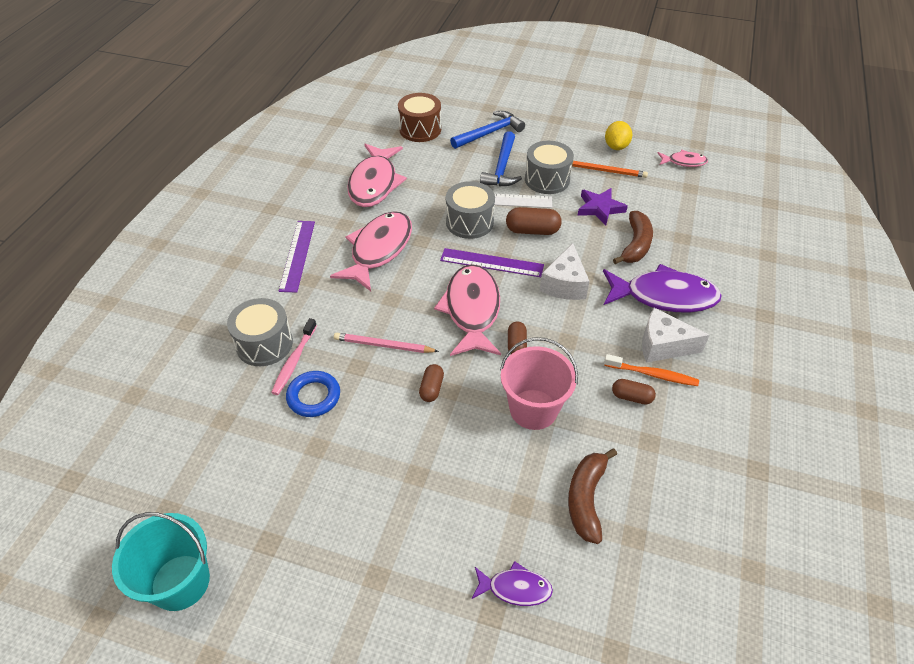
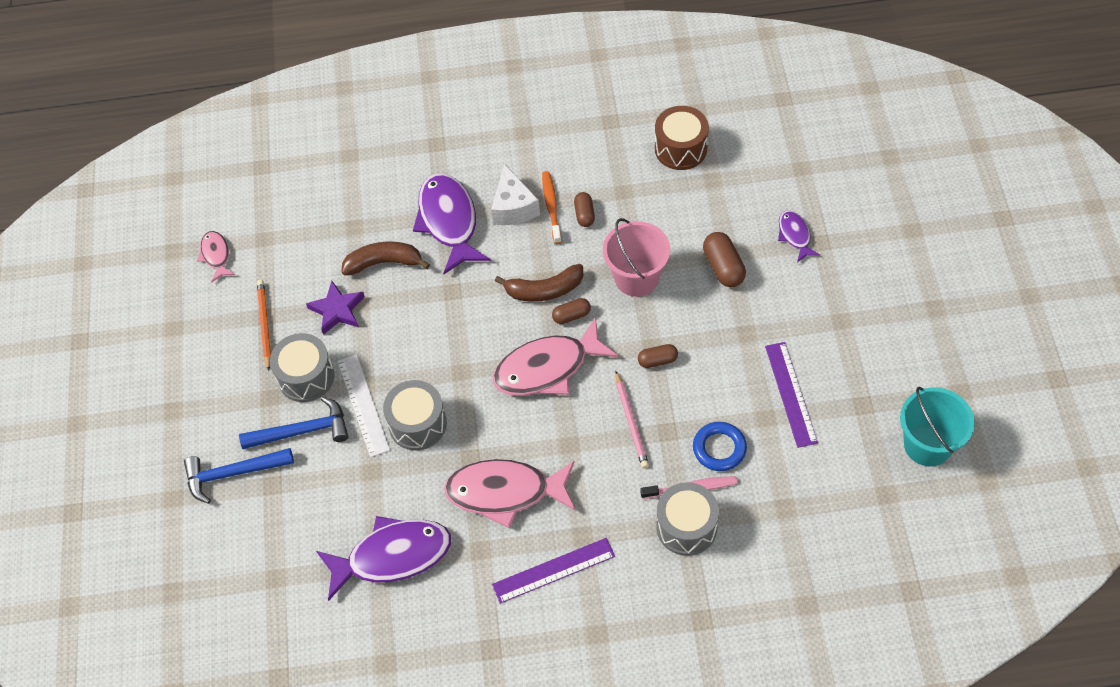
camera: 110 degrees left, 10 degrees up
(374, 183) = (392, 556): pink fish -> purple fish
(420, 129) = (256, 559): brown drum -> brown drum (680, 148)
(489, 133) = (233, 473): blue hammer -> blue hammer turned 45 degrees counterclockwise
(491, 263) = (472, 377): purple ruler -> purple ruler (791, 394)
(532, 231) = (404, 359): brown capsule -> brown capsule (723, 267)
(564, 284) = (472, 304): white cheese -> none
(586, 499) = (699, 216): brown banana -> brown banana (544, 290)
(616, 146) = (210, 328): yellow lemon -> none

